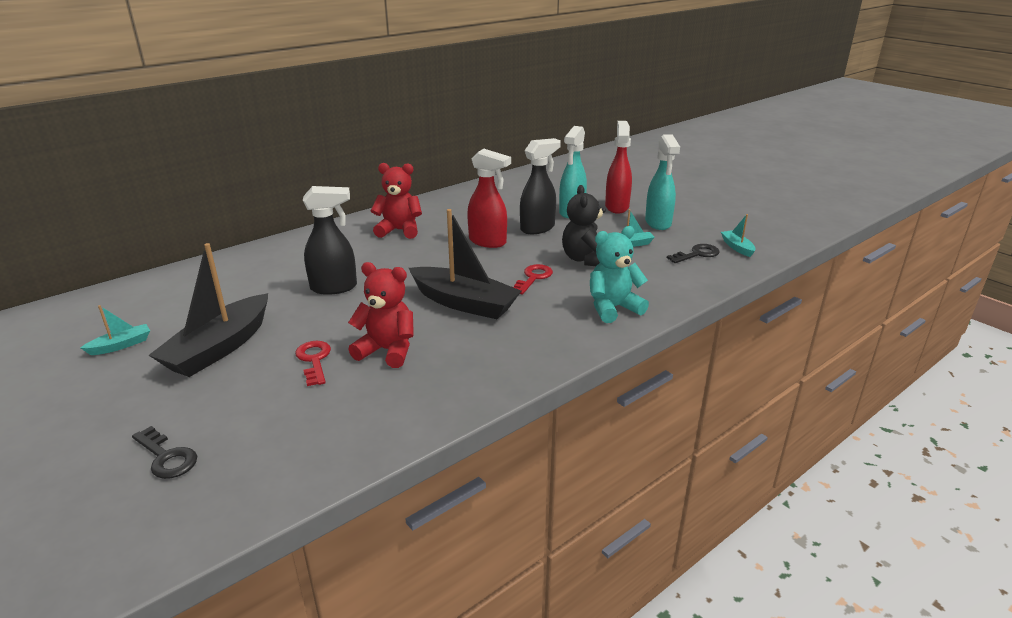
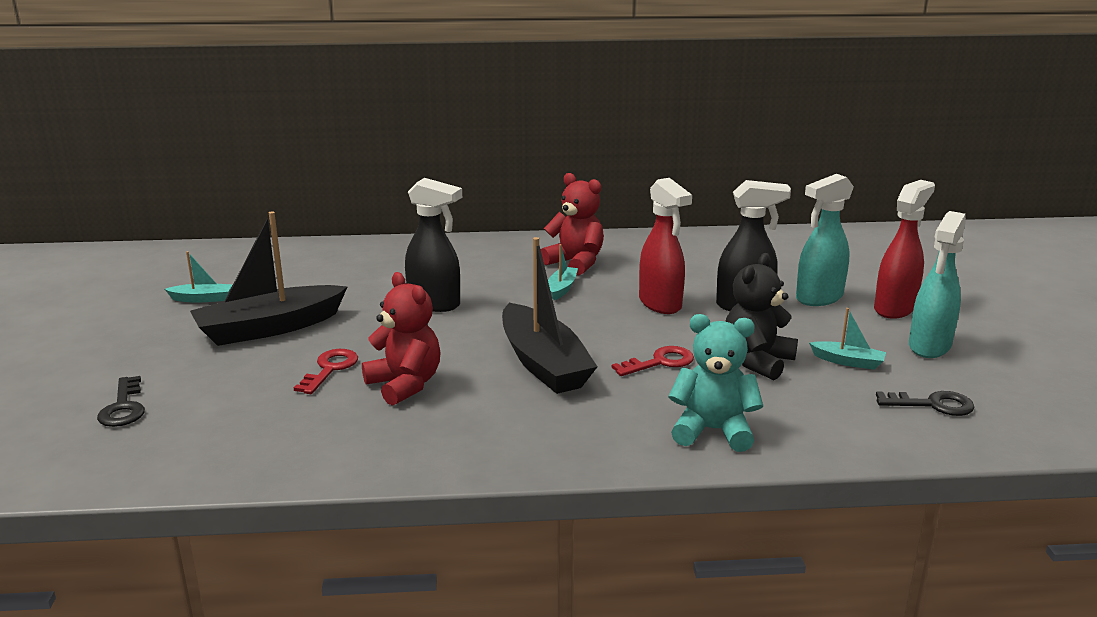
camera: 35 degrees right, 5 degrees down
(737, 247) = (1014, 416): turquoise boat -> turquoise boat (562, 288)

